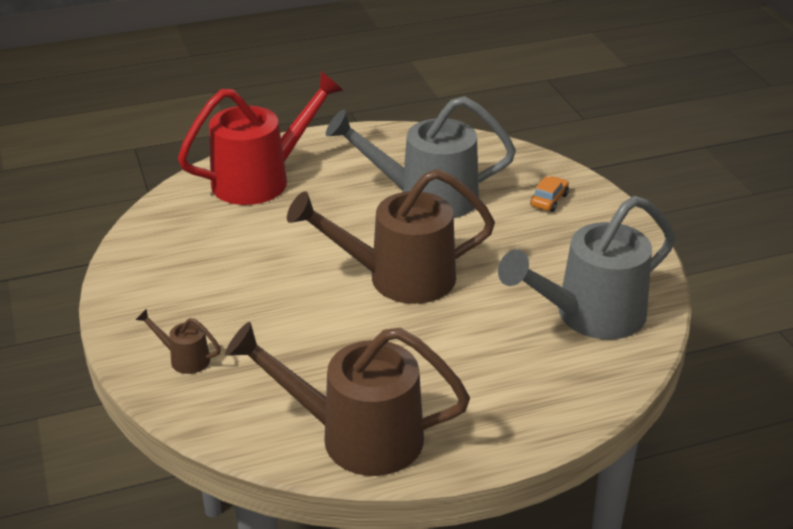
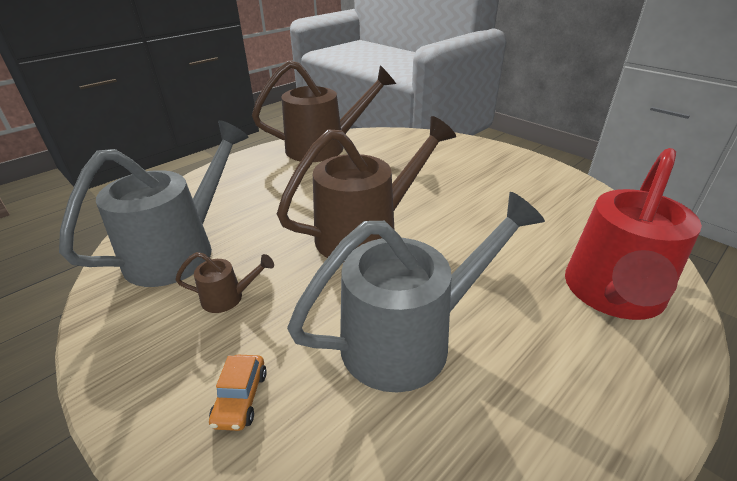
camera: 155 degrees right, 0 degrees up
(184, 358) = (455, 152): brown watering can -> brown watering can (229, 298)

